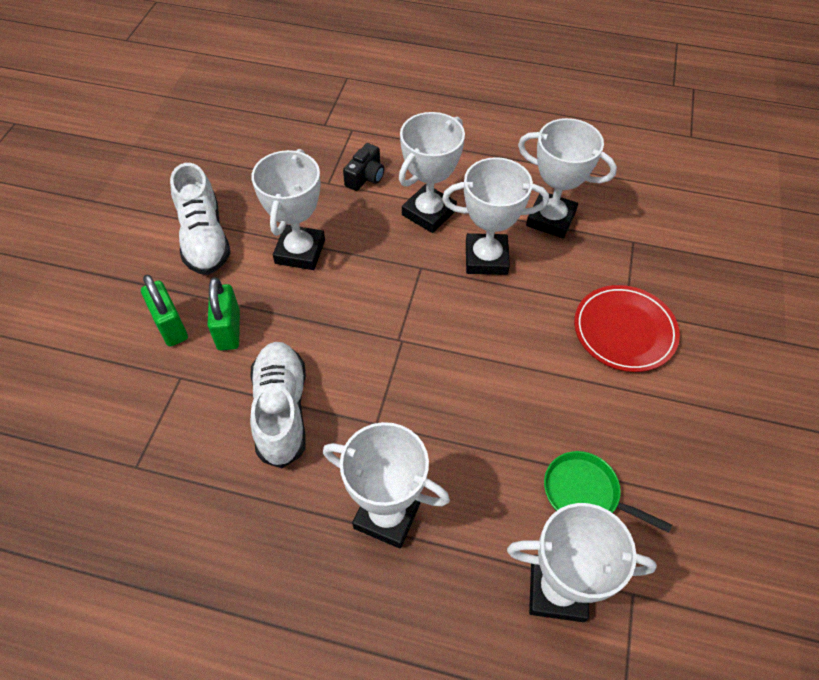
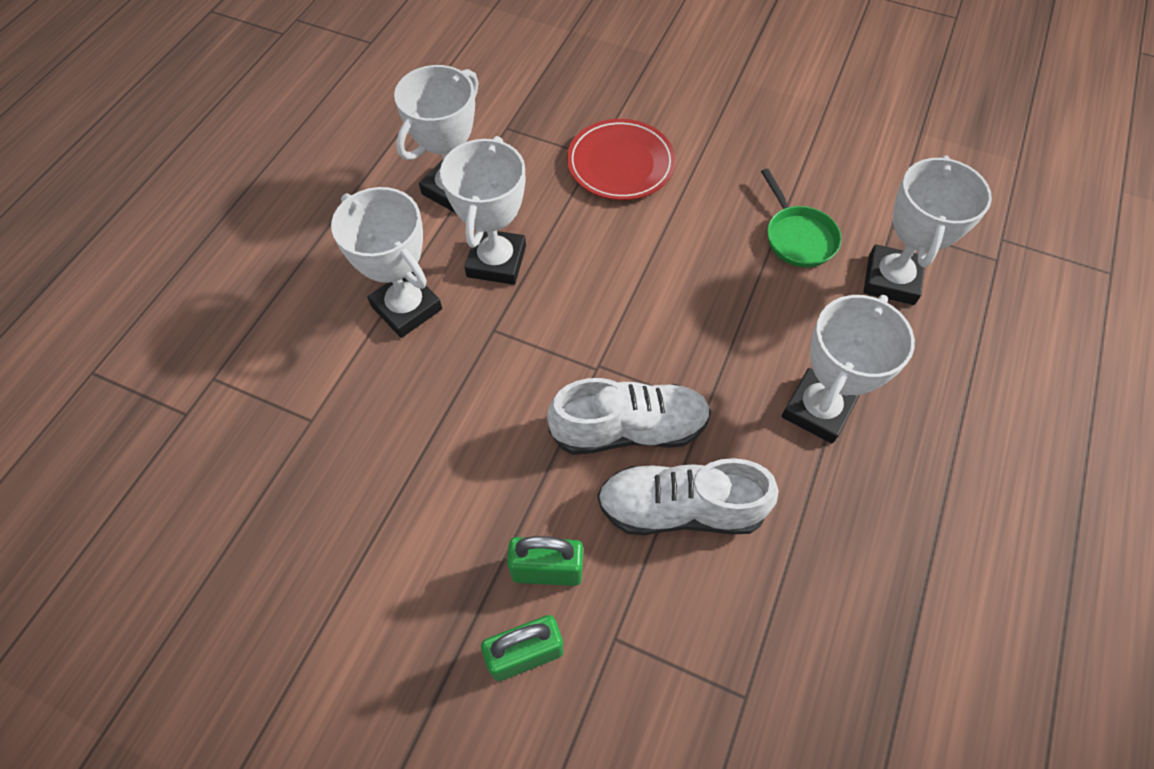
camera: 80 degrees left, 5 degrees up
(204, 238) = (368, 603): white shoe -> white shoe (629, 429)
(300, 251) = (430, 468): white trophy -> none
(365, 177) = (316, 372): black camera -> none
(585, 493) = (798, 237): green pan -> green pan turned 60 degrees counterclockwise

